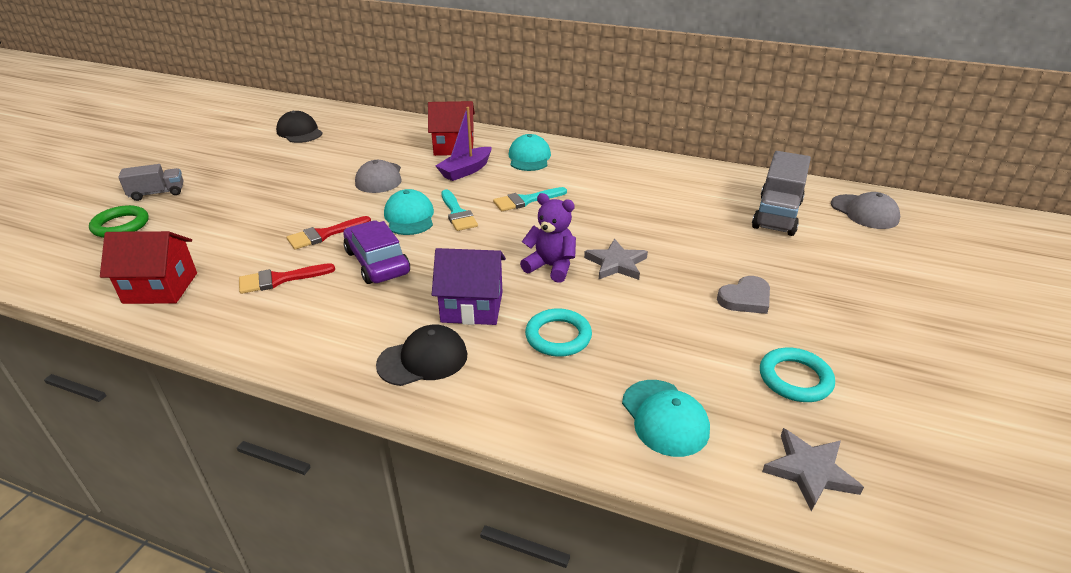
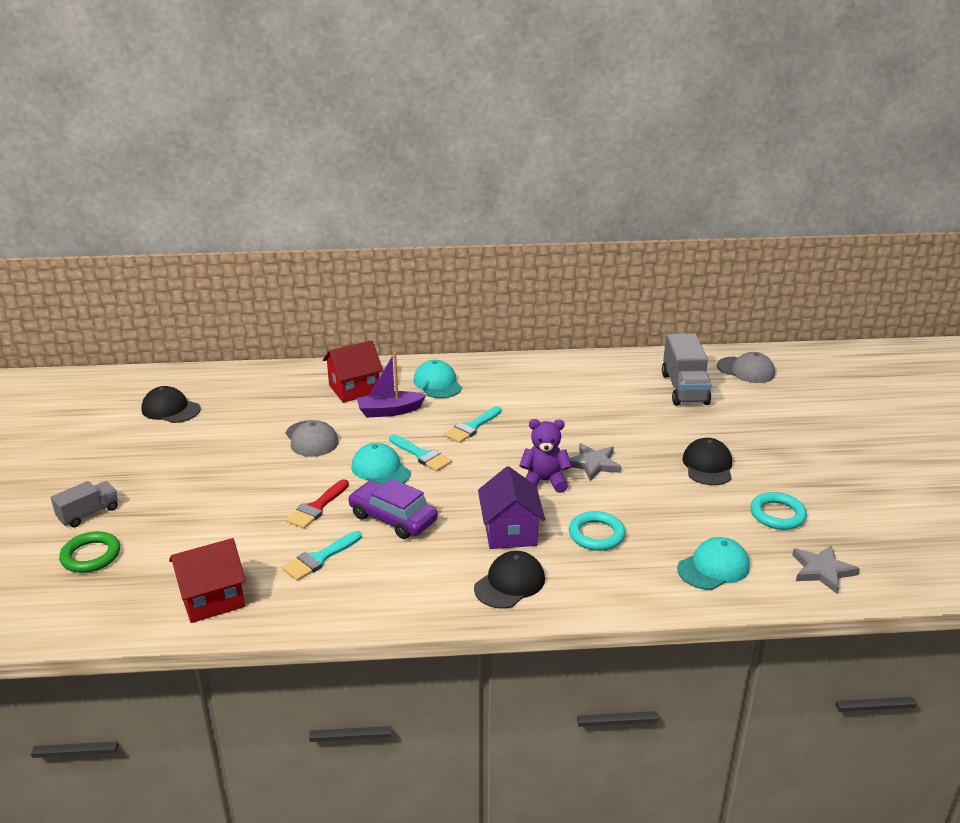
camera: 25 degrees left, 5 degrees down
(280, 279) = (319, 558): red brush -> turquoise brush
(466, 171) = (389, 411): purple boat -> purple boat turned 60 degrees clockwise
(472, 307) = (510, 532): purple house -> purple house turned 75 degrees counterclockwise
(664, 417) = (713, 567): turquoise cap -> turquoise cap turned 75 degrees counterclockwise
(745, 298) = (708, 465): grey heart -> black cap

